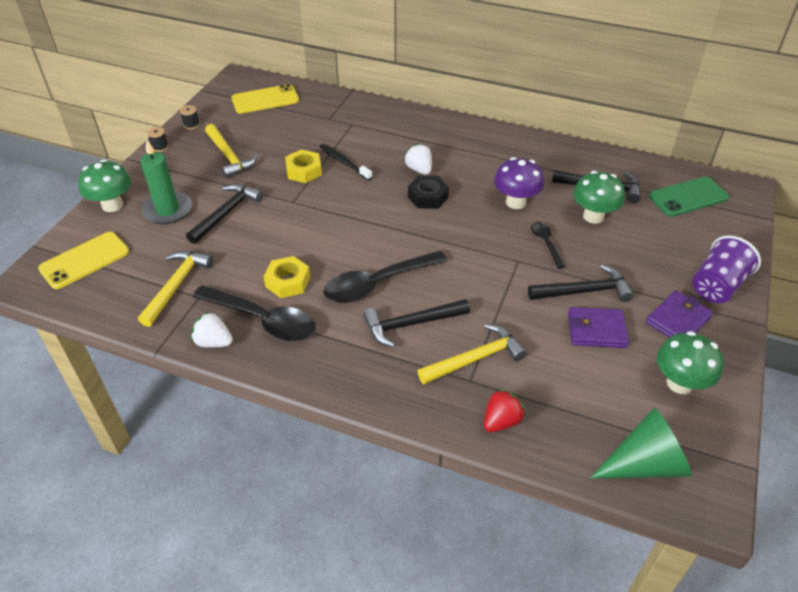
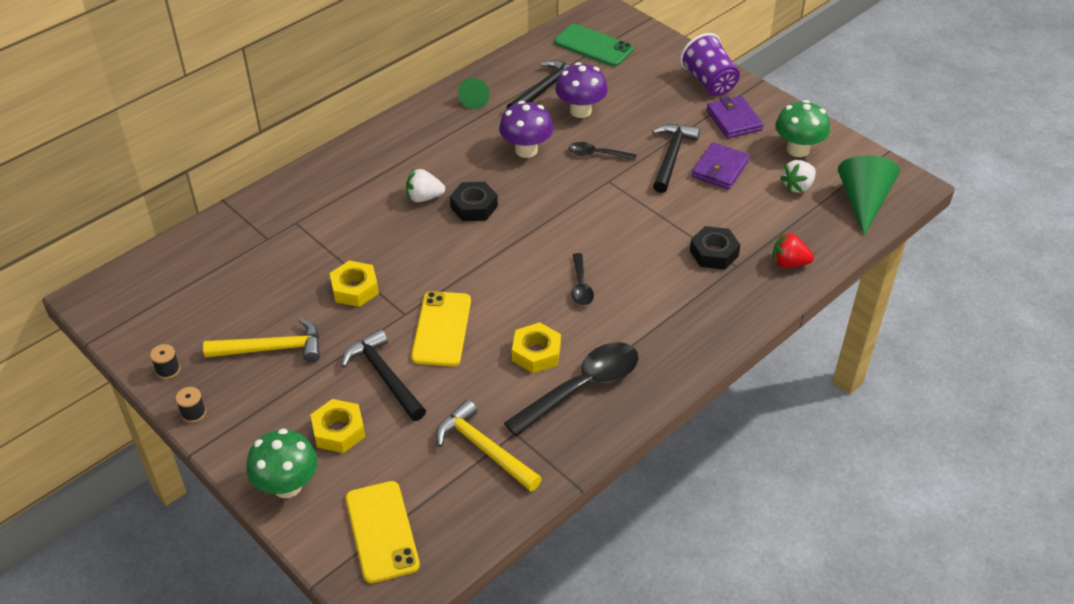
camera: 65 degrees left, 0 degrees up
(167, 210) = (339, 431): green candle -> yellow nut
(213, 342) = (592, 435): white strawberry -> white strawberry (797, 186)
(265, 100) = (173, 284): yellow phone -> yellow phone (442, 329)
(344, 162) = (365, 251): black toothbrush -> none
(377, 284) = (581, 286): black spoon -> black spoon, size x0.52
(411, 324) = (649, 280): black hammer -> none
(475, 359) = (714, 253): yellow hammer -> black nut
(501, 421) = (789, 263): red strawberry -> red strawberry turned 60 degrees counterclockwise
(552, 157) = (475, 99): none -> green cone
(593, 216) = (580, 111): green mushroom -> purple mushroom
(688, 197) = (593, 46): green phone -> green phone turned 60 degrees counterclockwise

